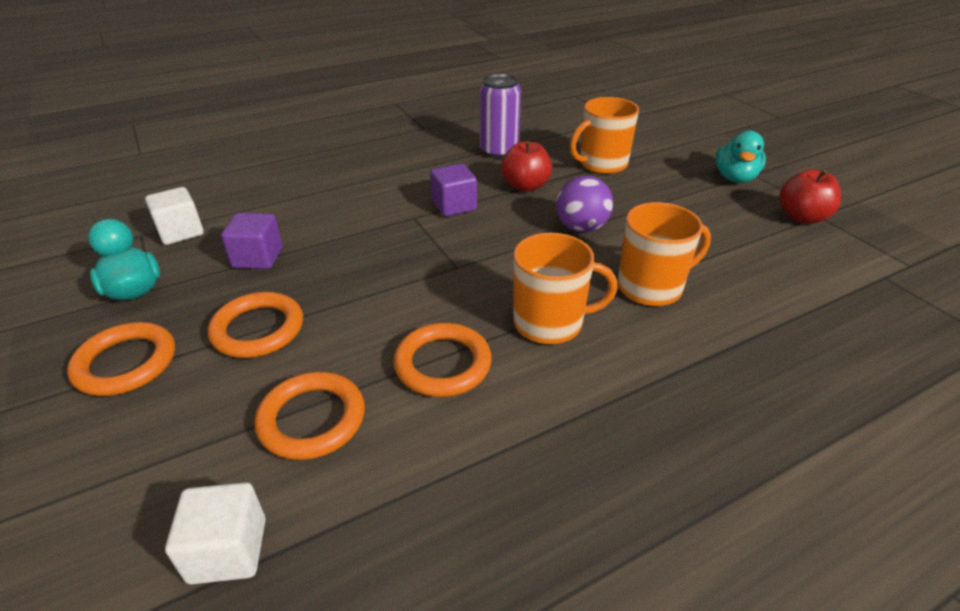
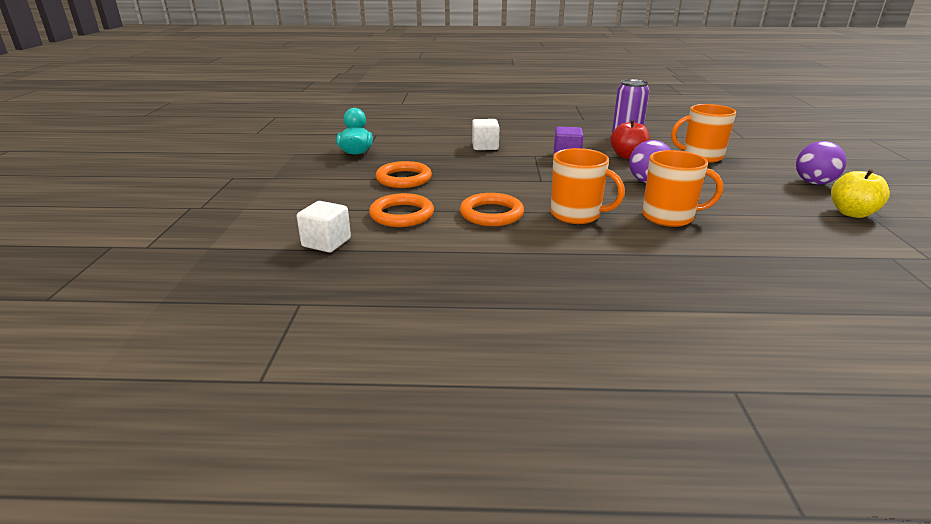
camera: 30 degrees right, 10 degrees down
(126, 363) = (332, 175): orange ring -> none
(181, 232) = (396, 136): white cube -> white cube (485, 146)
(258, 258) = (428, 153): purple cube -> none
(735, 178) = (814, 183): turquoise duck -> purple ball
(802, 217) = (852, 213): red apple -> yellow apple

